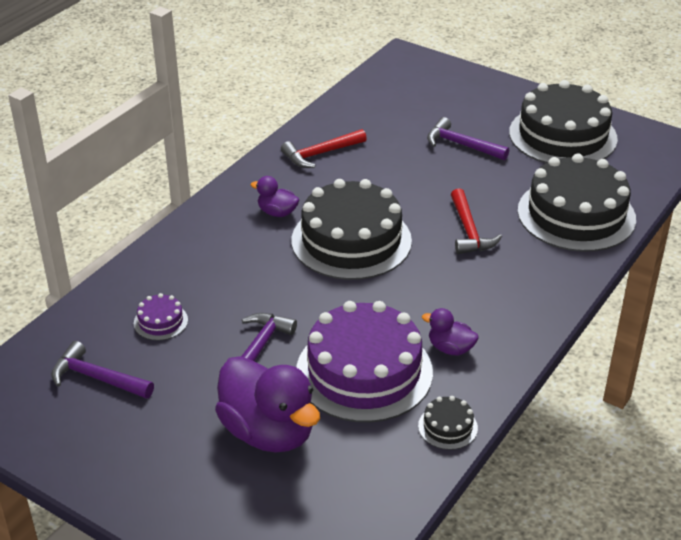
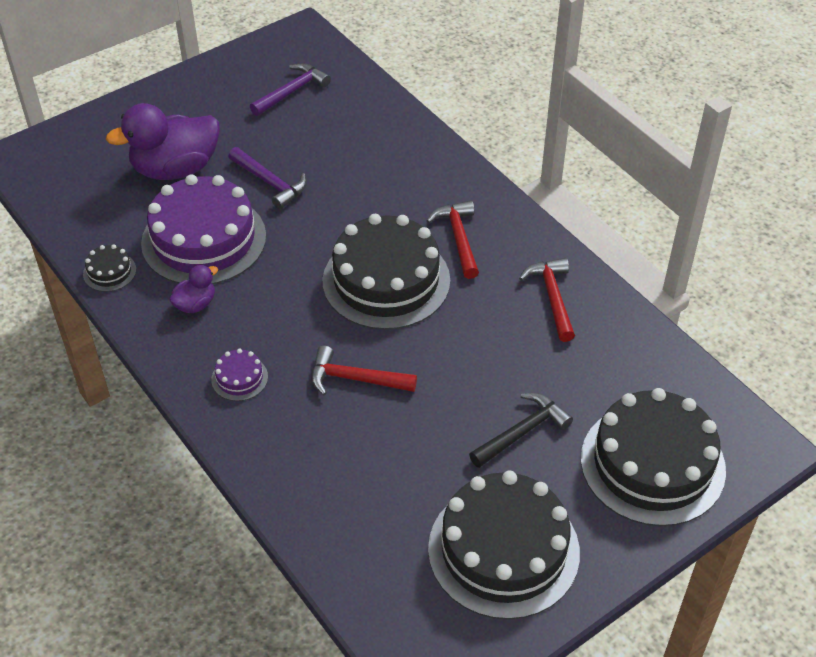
camera: 110 degrees right, 10 degrees up
(160, 321) = (338, 134): purple cake -> purple cake (239, 378)
(277, 212) = (458, 238): purple duck -> red hammer
(461, 145) = (522, 432): purple hammer -> black hammer
(576, 214) = (336, 489): black cake -> black cake (652, 464)

